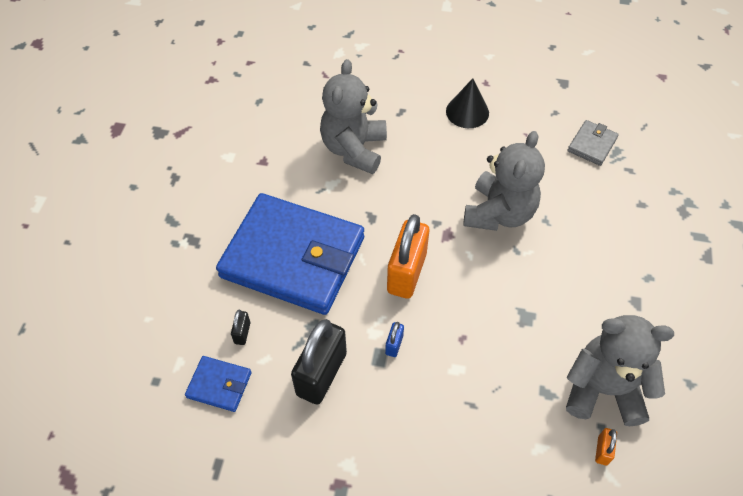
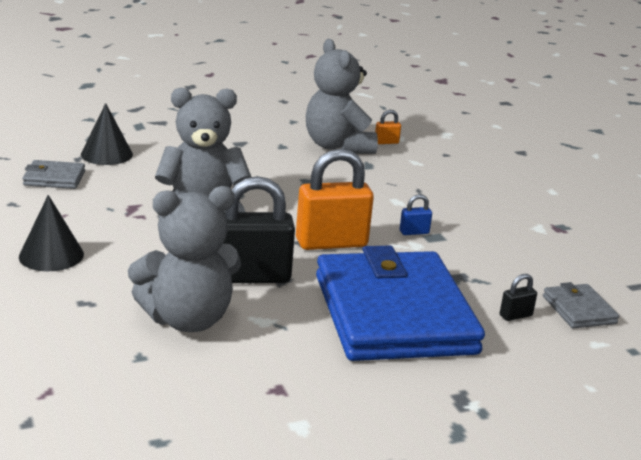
camera: 125 degrees left, 30 degrees down
(219, 385) = (578, 310): blue wallet -> grey wallet
(321, 374) = (490, 259): black padlock -> black padlock (252, 277)
(632, 190) = (106, 154): none -> black cone

